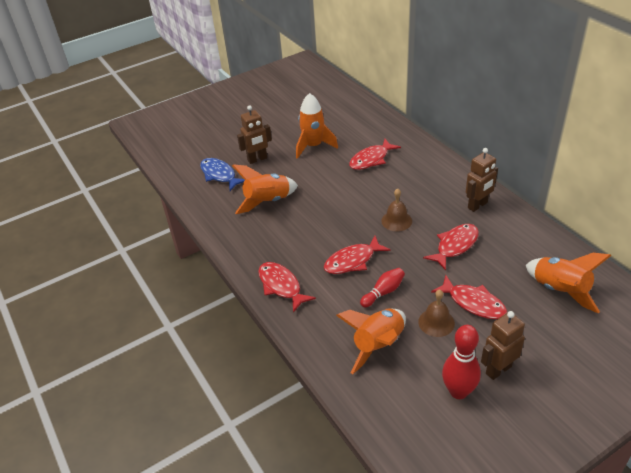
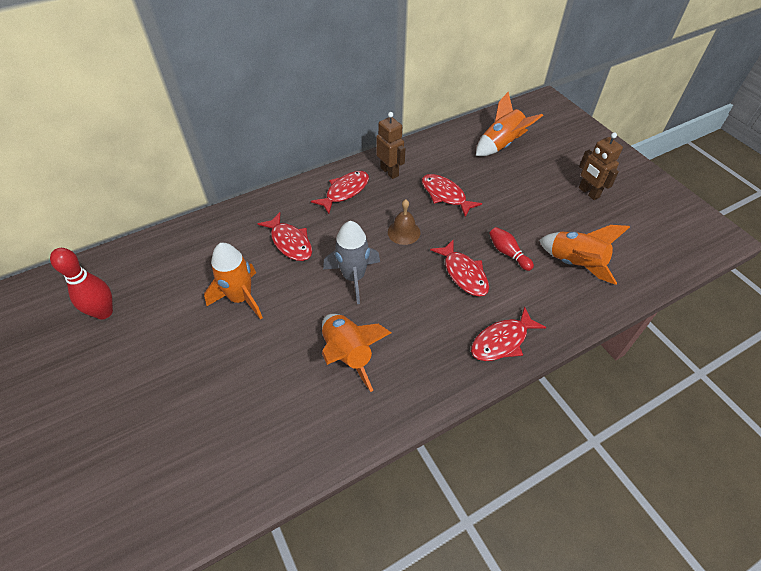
camera: 90 degrees left, 10 degrees up
(219, 175) = (271, 419): blue fish -> none
(257, 159) = (248, 367): brown robot -> none
(340, 196) = (353, 277): none -> grey rocket
(436, 322) = (543, 221): brown bell -> none
(458, 391) = (615, 218): red bowling pin -> red bowling pin (104, 312)
(473, 303) = (518, 195): red fish -> red fish (345, 191)

